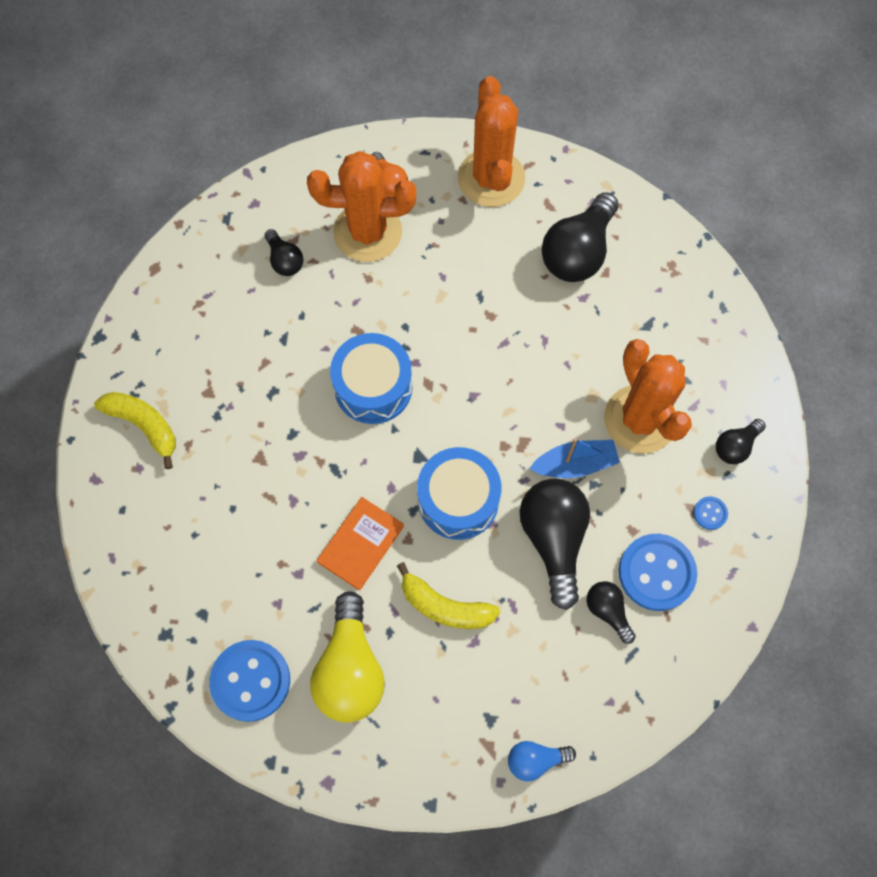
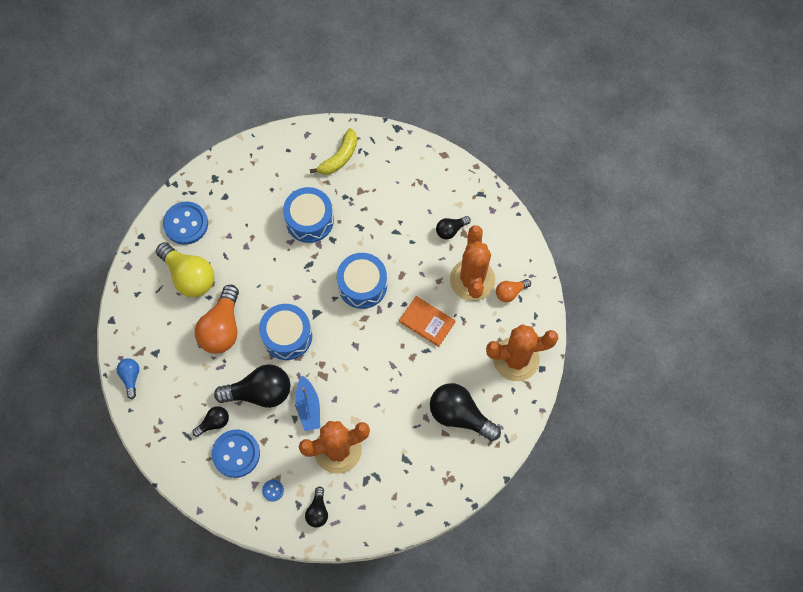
camera: 90 degrees right, 0 degrees up
(256, 470) = (309, 220): none -> blue drum
(350, 668) = (189, 276): yellow light bulb -> yellow light bulb turned 135 degrees counterclockwise
(360, 544) = (262, 280): orange book -> orange book (427, 322)
(445, 606) = (222, 328): yellow banana -> orange light bulb
(735, 446) = (317, 511): black light bulb -> black light bulb turned 135 degrees counterclockwise

